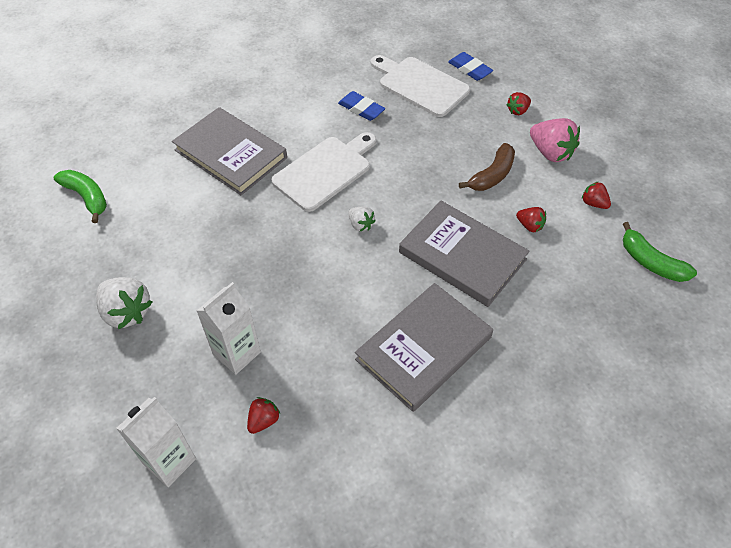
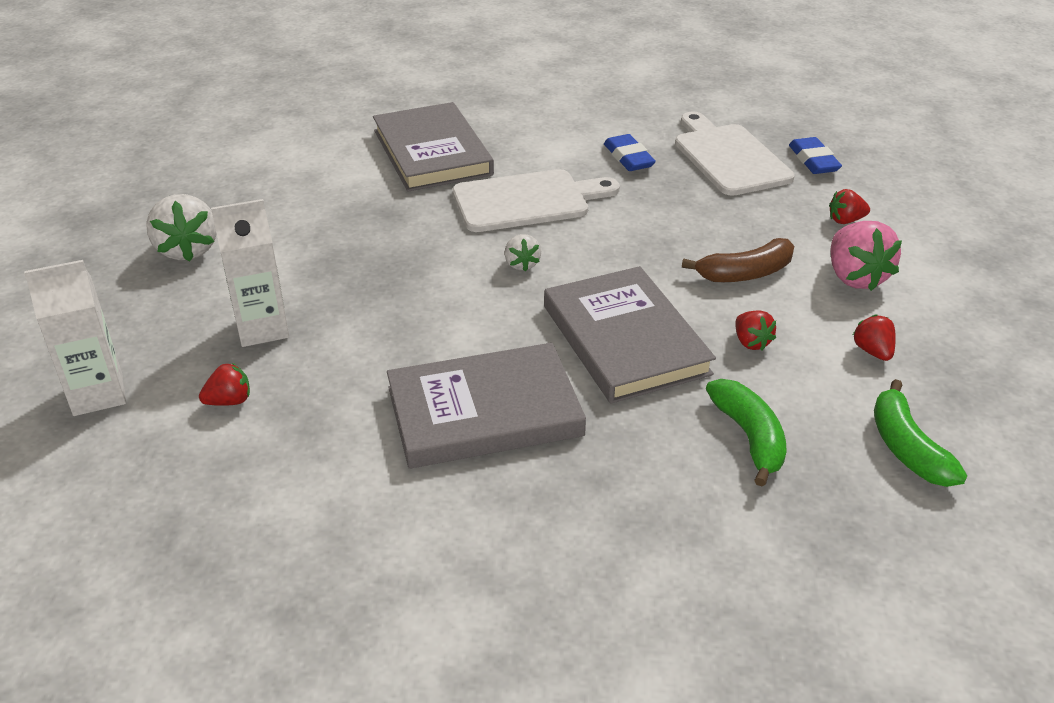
camera: 30 degrees right, 15 degrees down
(87, 197) = (246, 142): green banana -> green banana (749, 437)

